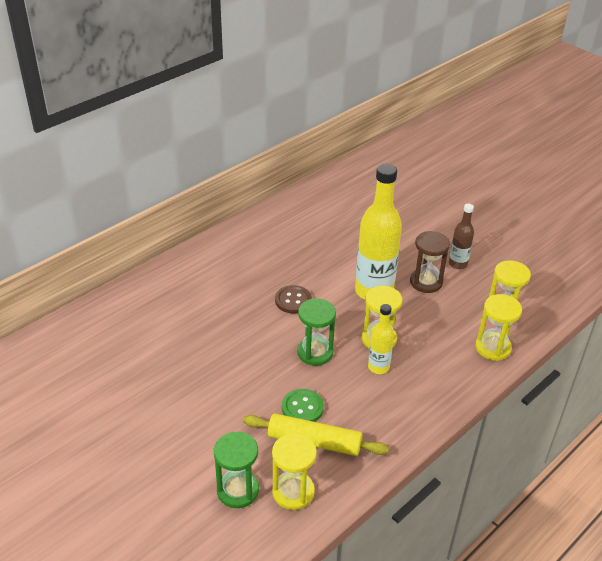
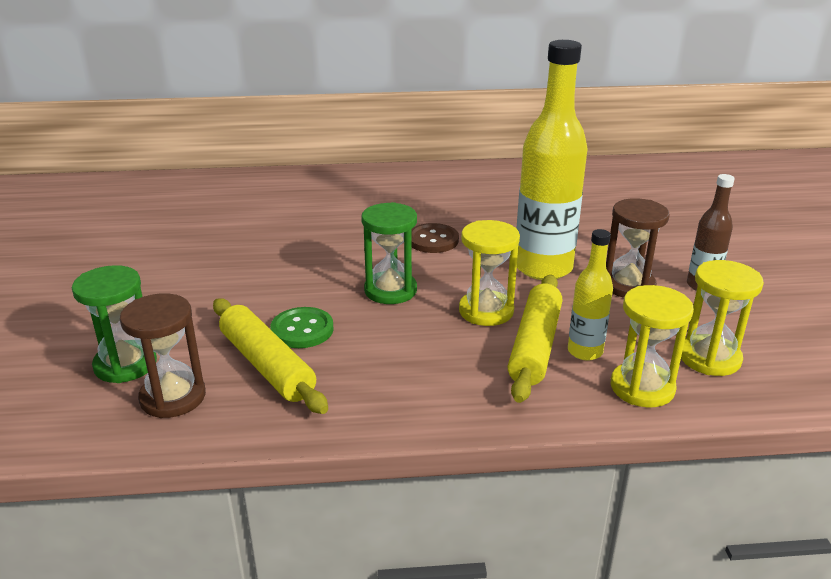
camera: 40 degrees right, 10 degrees down
(293, 492) = (173, 397): yellow hourglass -> brown hourglass
(378, 367) = (447, 335): yellow bottle -> yellow bottle (585, 351)
(425, 349) = (535, 346): none -> yellow rolling pin

